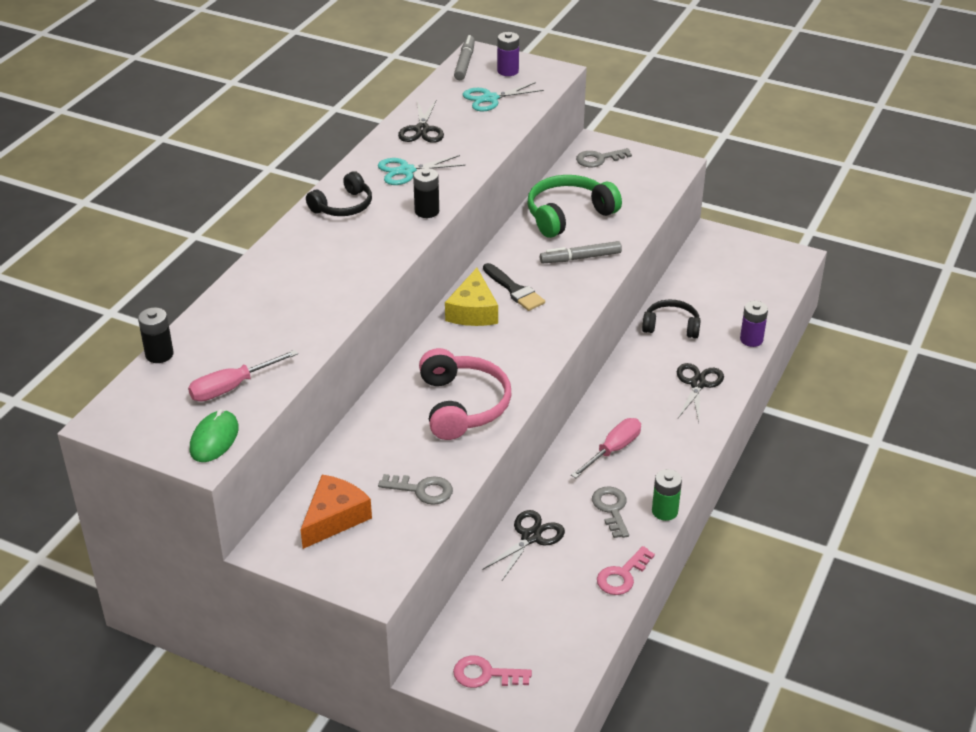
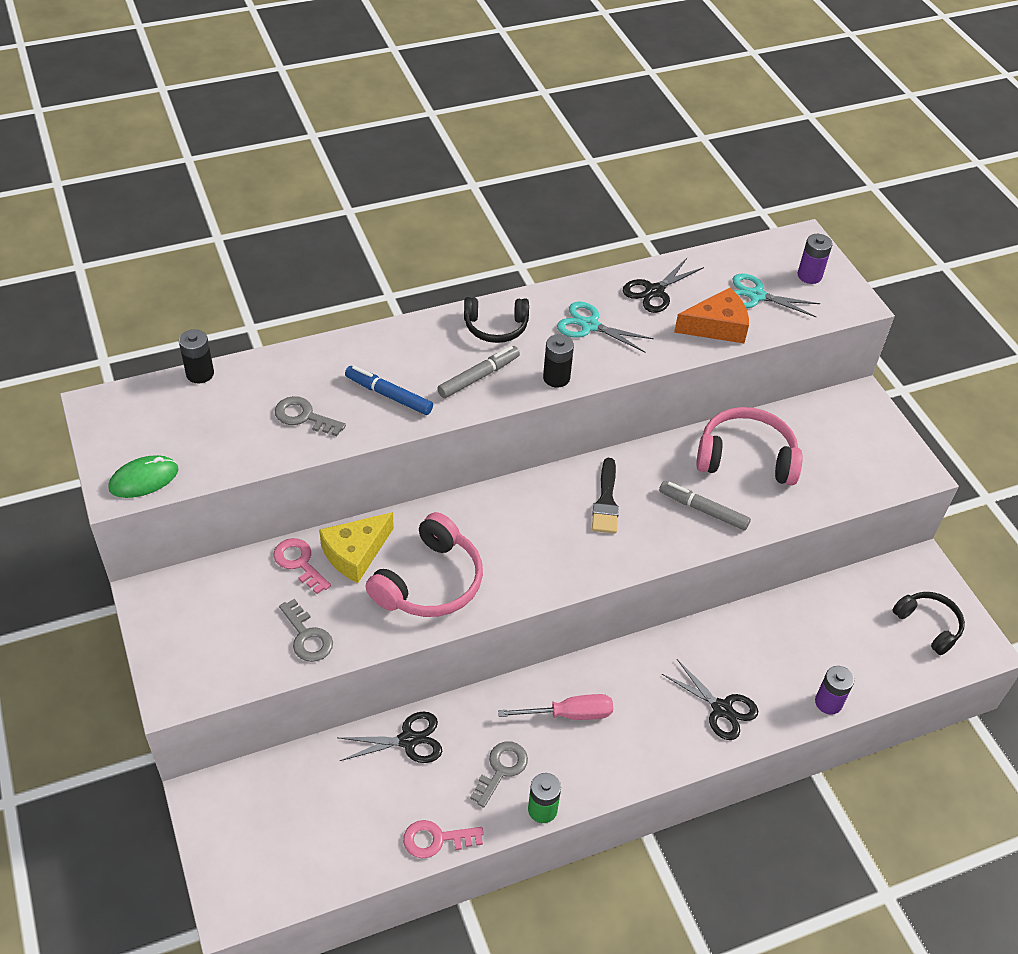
camera: 40 degrees right, 10 degrees up
(232, 387) = (210, 441): pink screwdriver -> none
(325, 285) = (389, 395): none -> blue marker
(334, 518) = (219, 609): orange cheese -> orange cheese (717, 326)
(465, 63) = (779, 243): grey marker -> grey marker (479, 377)
(473, 311) = (547, 497): yellow cheese -> yellow cheese (355, 553)
(485, 674) = (234, 832): pink key -> pink key (299, 563)
(568, 215) = (746, 457): green headphones -> pink headphones
(599, 159) = (846, 417): grey key -> grey key (304, 416)
(671, 326) = (767, 632): black headphones -> black headphones (928, 625)
(697, 384) = (721, 709): black scissors -> black scissors turned 75 degrees clockwise

